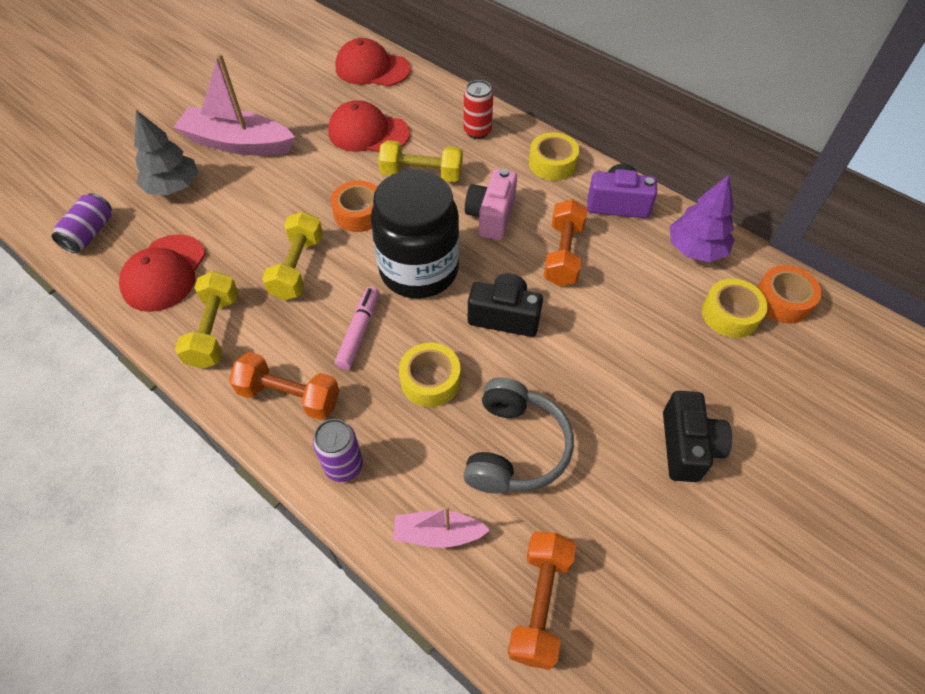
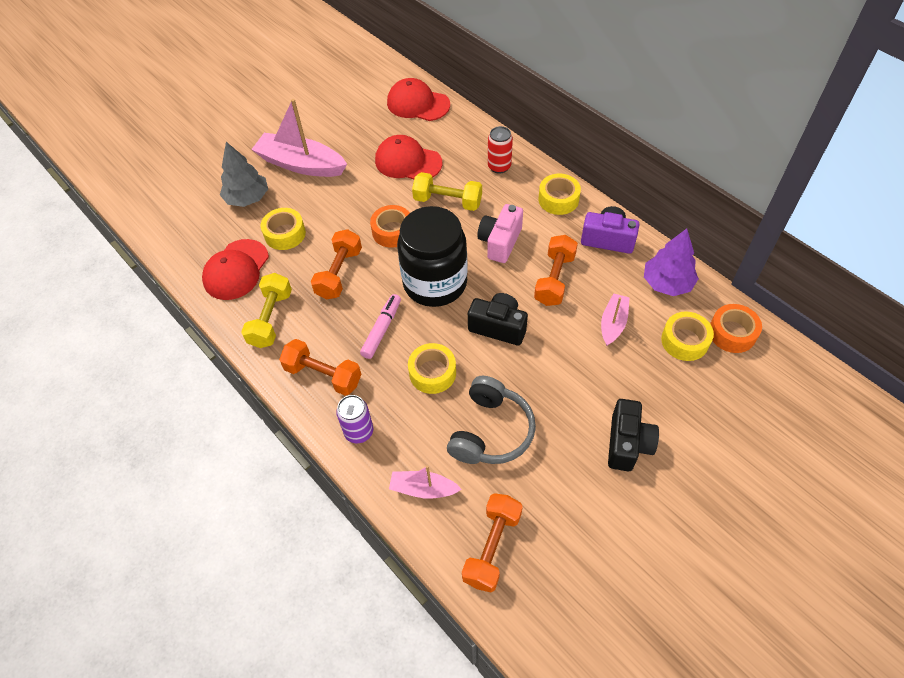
camera: 10 degrees right, 0 degrees up
(90, 233) = (181, 233): purple can -> none
(224, 225) = (285, 234): none -> yellow tape
(298, 267) = (339, 273): yellow dumbbell -> orange dumbbell
(642, 301) = (613, 323): none -> pink boat

